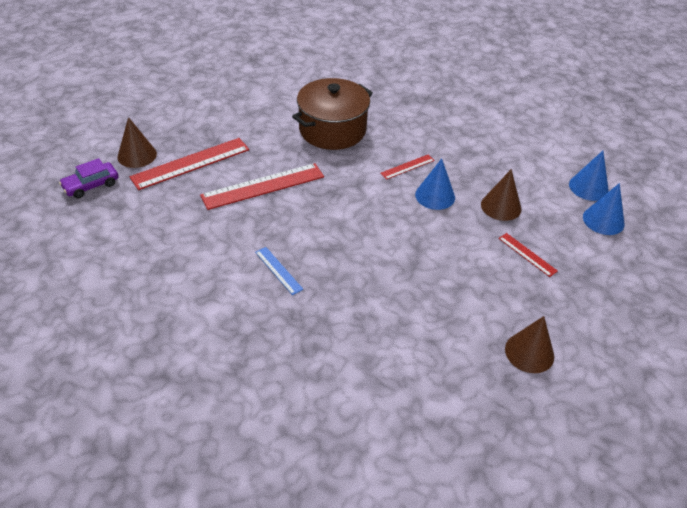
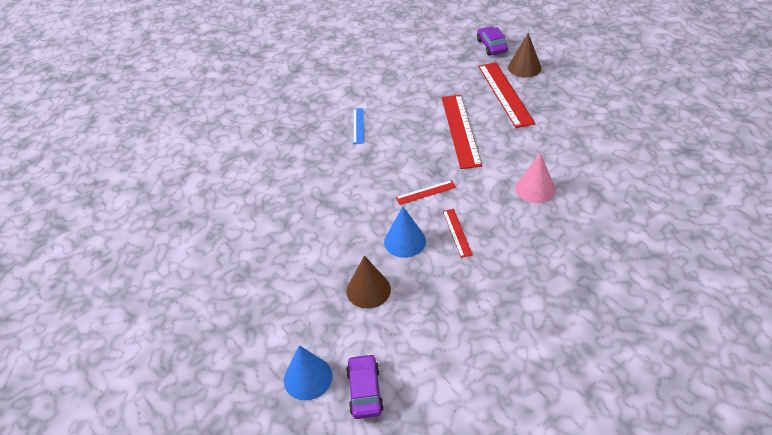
camera: 115 degrees right, 0 degrees up
(278, 270) = (358, 125): blue ruler -> blue ruler turned 75 degrees counterclockwise
(332, 130) = (535, 189): brown pot -> pink cone
(527, 254) = (296, 285): red ruler -> red ruler (425, 192)
(529, 352) = (200, 245): brown cone -> none
(588, 187) = (365, 391): blue cone -> purple car

